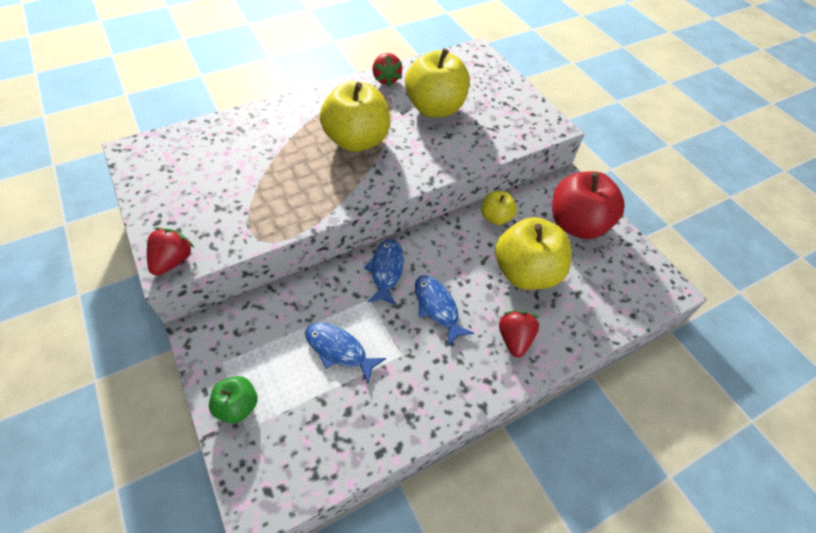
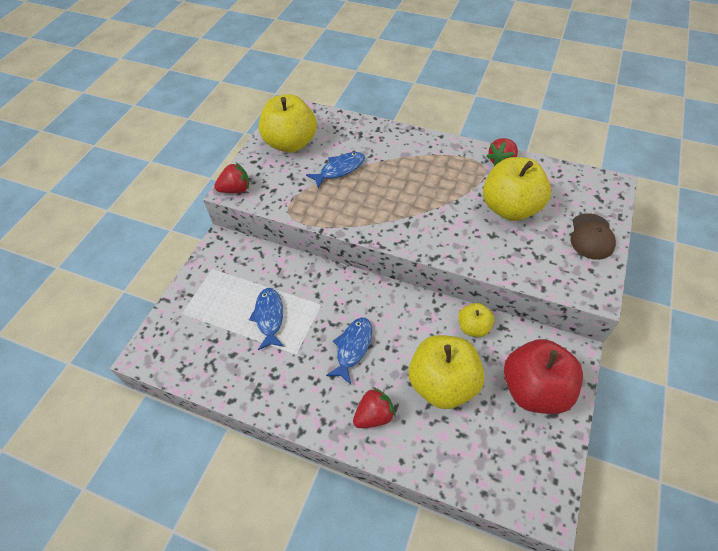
camera: 55 degrees right, 0 degrees up
(238, 406) = (192, 298): green apple -> none
(357, 140) = (421, 192): yellow apple -> yellow apple (290, 143)
(386, 270) = (352, 296): blue fish -> blue fish (339, 169)
(506, 92) = (591, 236): none -> brown cap

